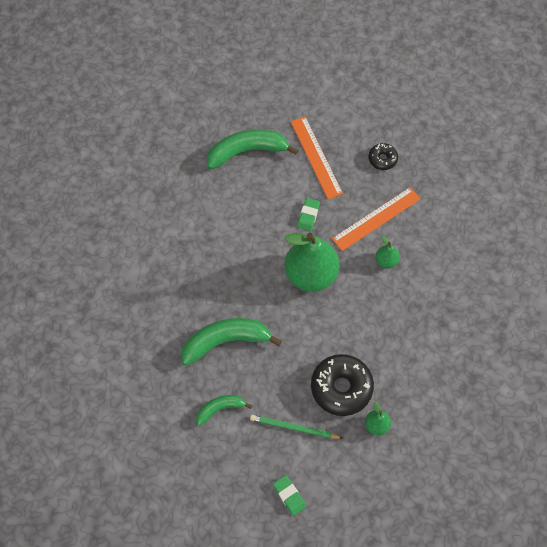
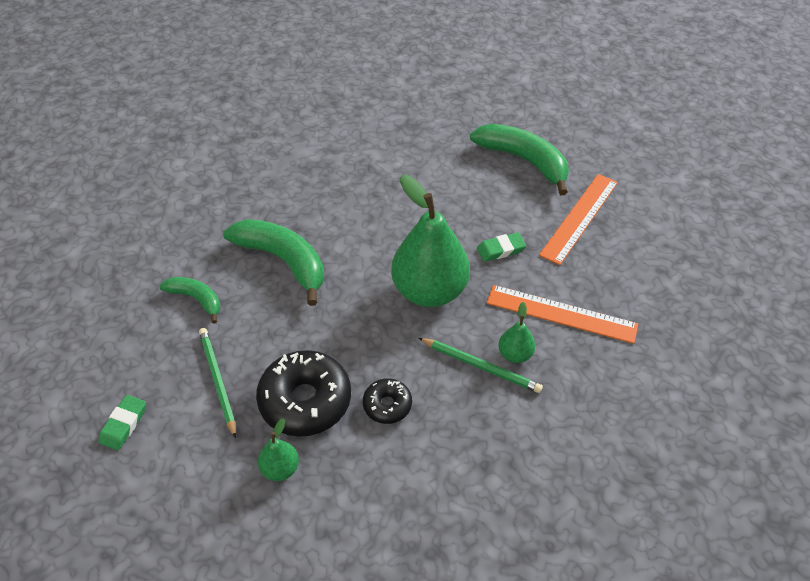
camera: 55 degrees right, 15 degrees down
(381, 283) = (480, 366): none -> green pencil
(382, 159) = (644, 277): black donut -> black donut (387, 405)

